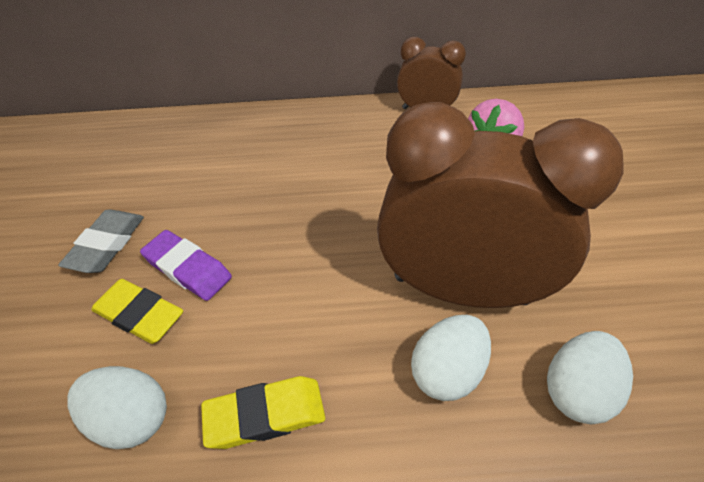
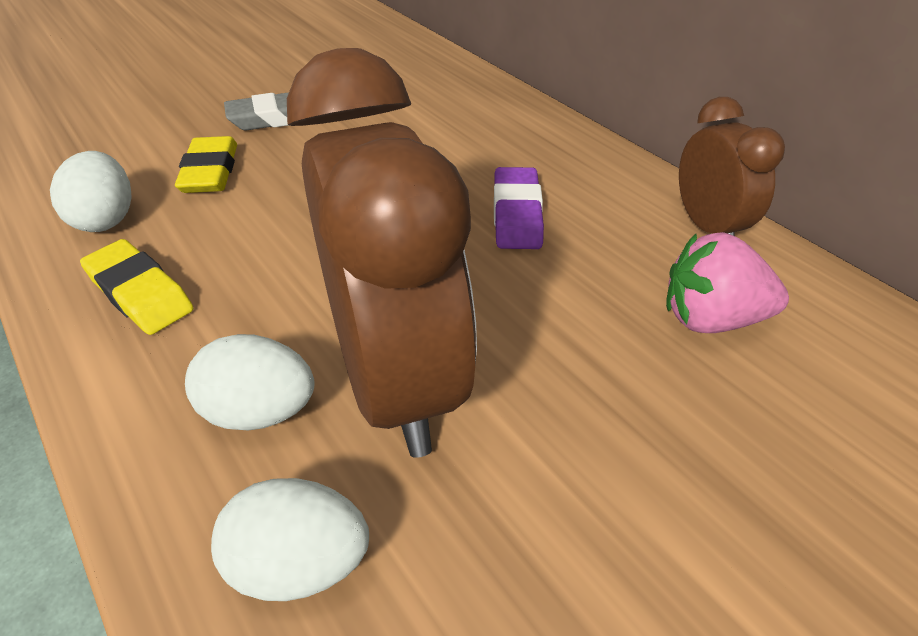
camera: 55 degrees right, 5 degrees down
(188, 269) = (279, 171): purple eraser -> purple eraser (516, 215)

